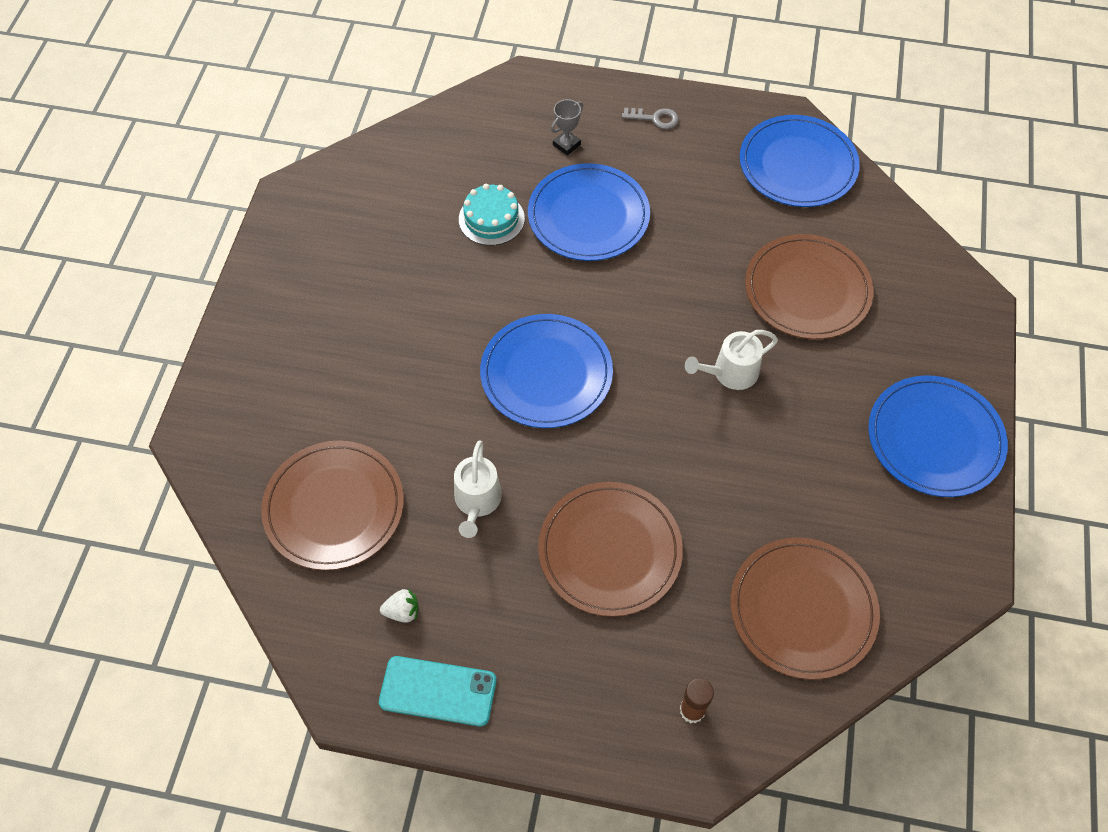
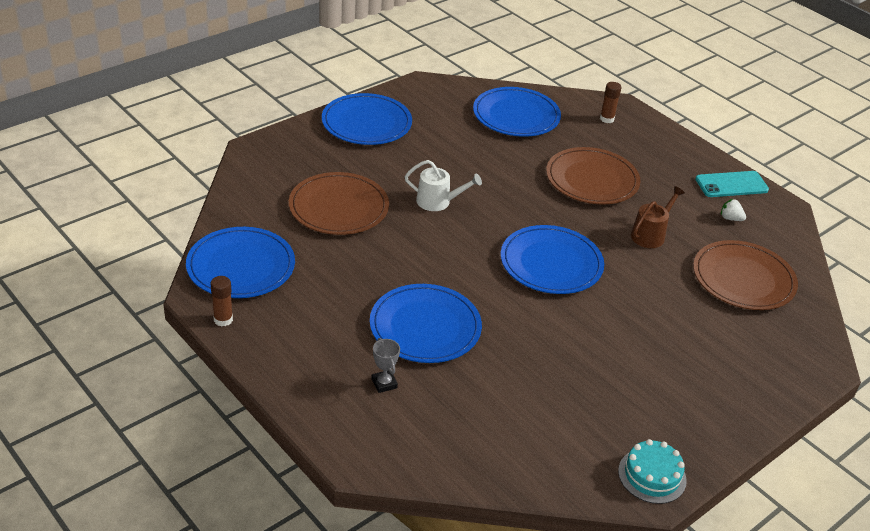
camera: 145 degrees left, 20 degrees down
(438, 691) = (731, 185): turquoise phone -> turquoise phone turned 60 degrees counterclockwise
(477, 501) = (650, 235): white watering can -> brown watering can
(491, 219) = (499, 369): turquoise cake -> turquoise cake (652, 475)
(566, 145) = (384, 383): grey trophy -> grey trophy turned 75 degrees clockwise
(655, 118) = (293, 358): grey key -> none
(744, 111) = (223, 319): none -> brown glue stick
(803, 609) = (516, 115): brown plate -> blue plate

